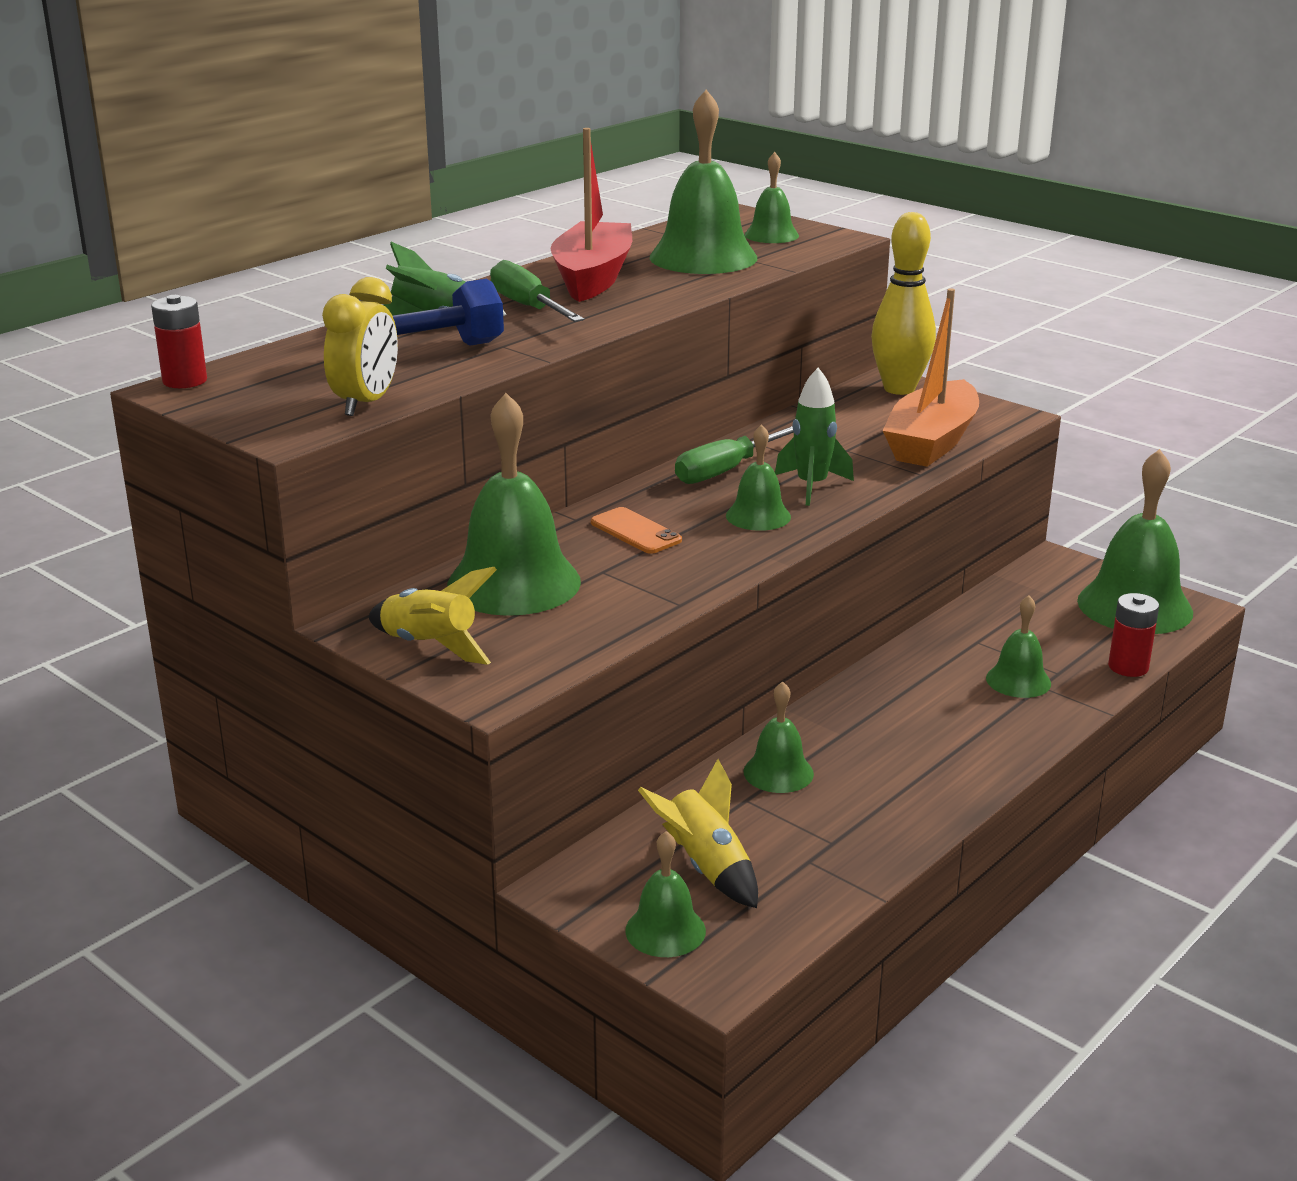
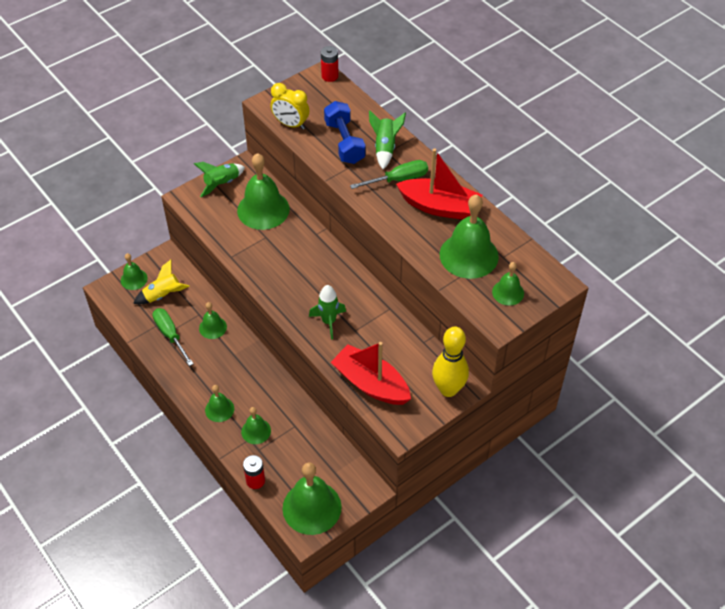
camera: 100 degrees right, 25 degrees up
(430, 646) = (222, 184): yellow rocket -> green rocket
(635, 531) = (298, 251): orange phone -> none
(726, 470) = (354, 293): green screwdriver -> green screwdriver (170, 335)
(758, 516) = (302, 295): green bell -> green bell (219, 409)
(931, 442) = (371, 383): orange boat -> red boat

